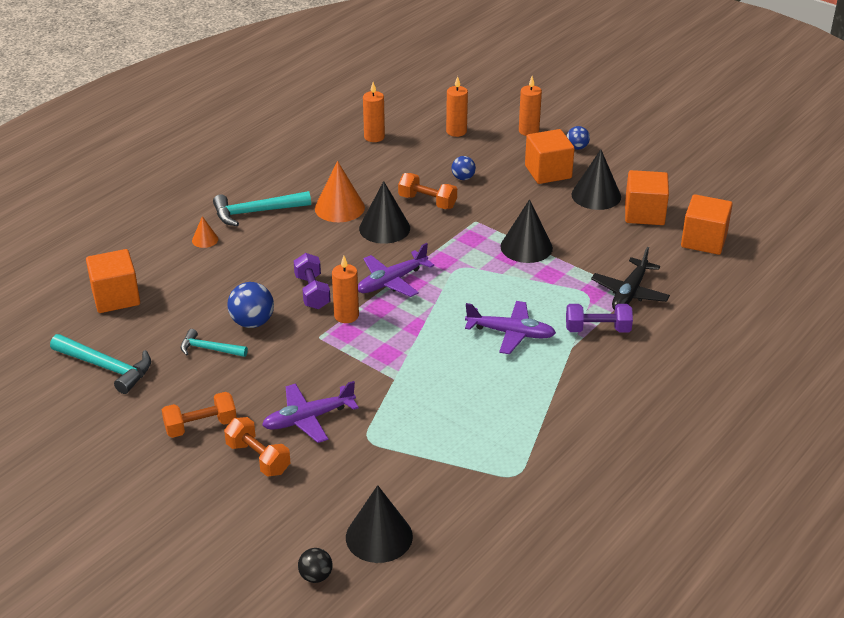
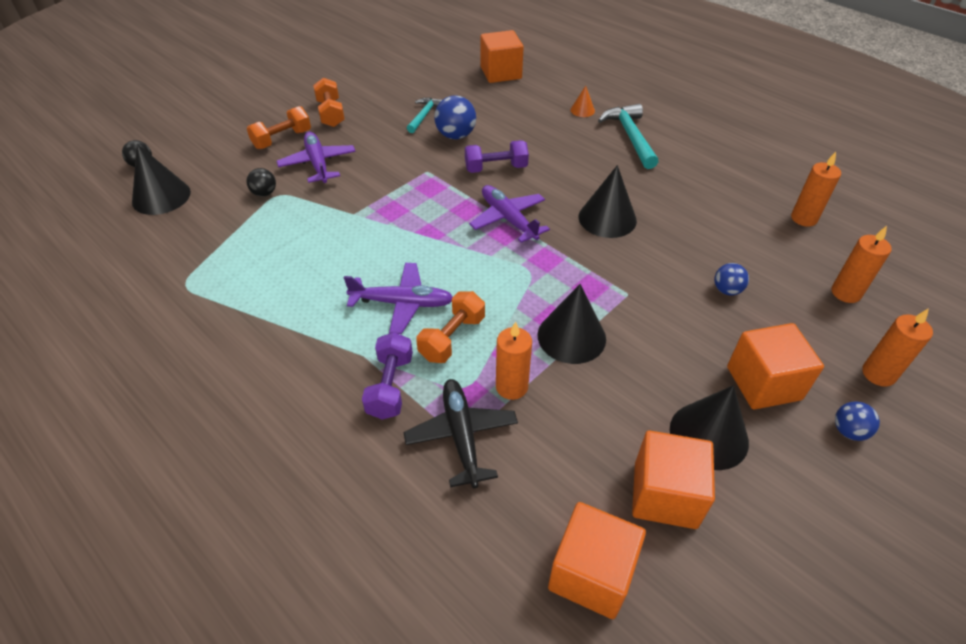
camera: 95 degrees right, 10 degrees up
(107, 367) = (413, 73): turquoise hammer -> none
(339, 208) = (644, 188): orange cone -> none
(346, 316) = (455, 188): orange candle -> orange candle (511, 387)
(366, 450) = (264, 193): none -> black ball
(427, 202) = (665, 254): orange dumbbell -> orange dumbbell (452, 338)
(510, 333) = (402, 303): purple plane -> purple plane turned 105 degrees counterclockwise
(629, 292) = (462, 436): black plane -> black plane turned 45 degrees clockwise

